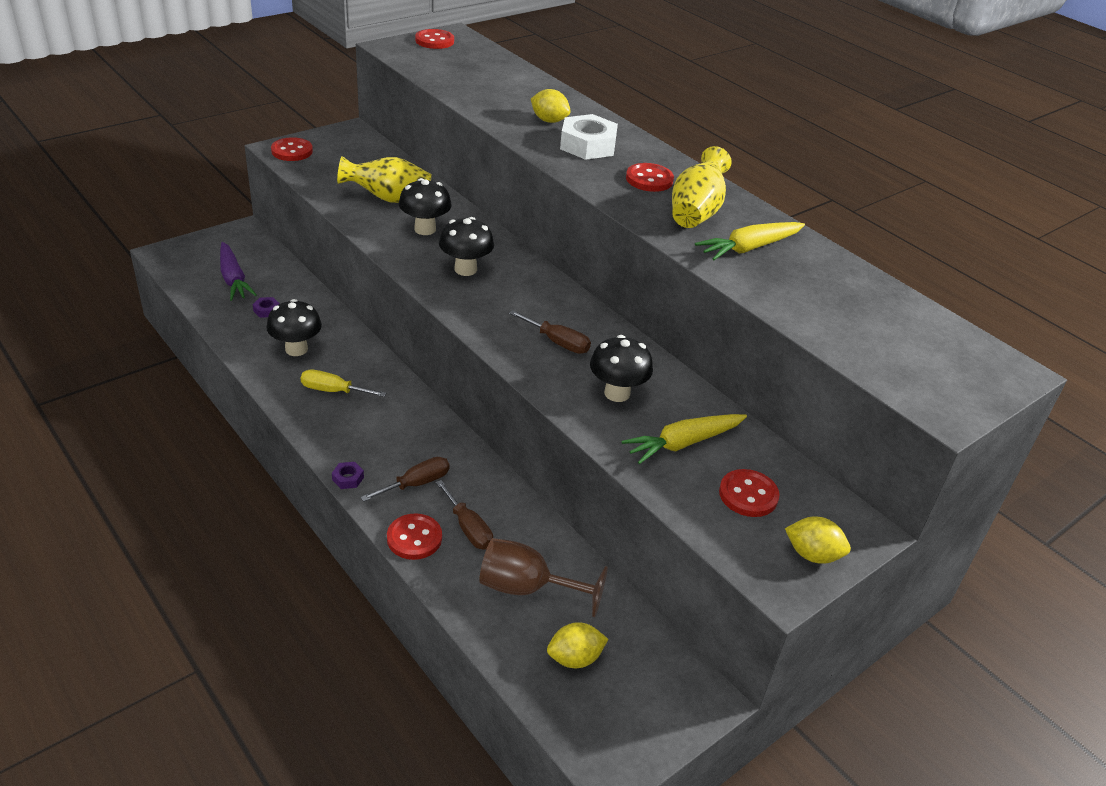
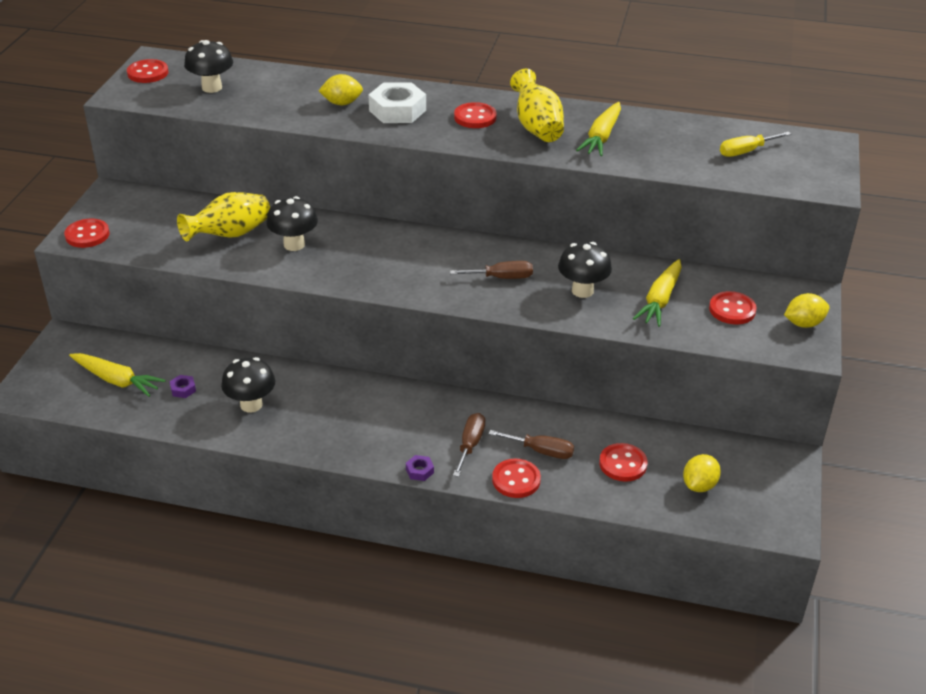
camera: 35 degrees left, 0 degrees up
(233, 279) = (116, 380): purple carrot -> yellow carrot
(333, 391) = (323, 418): yellow screwdriver -> yellow screwdriver (746, 151)
(465, 269) = (368, 259): black mushroom -> black mushroom (212, 87)
(527, 588) = (623, 464): brown goblet -> red button

